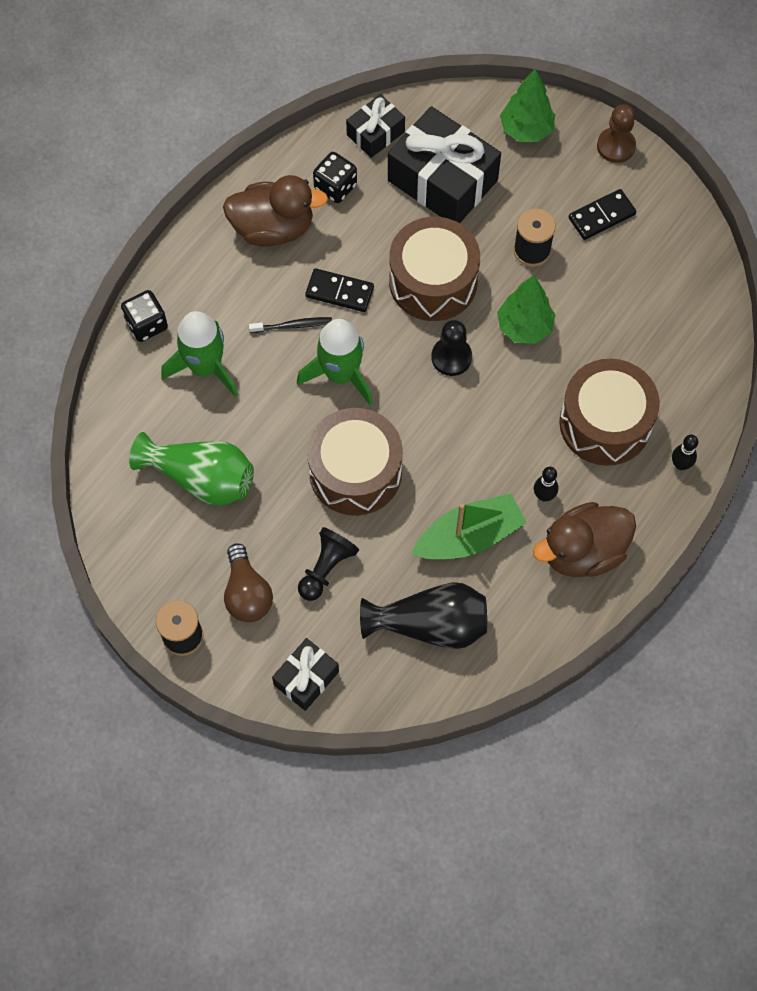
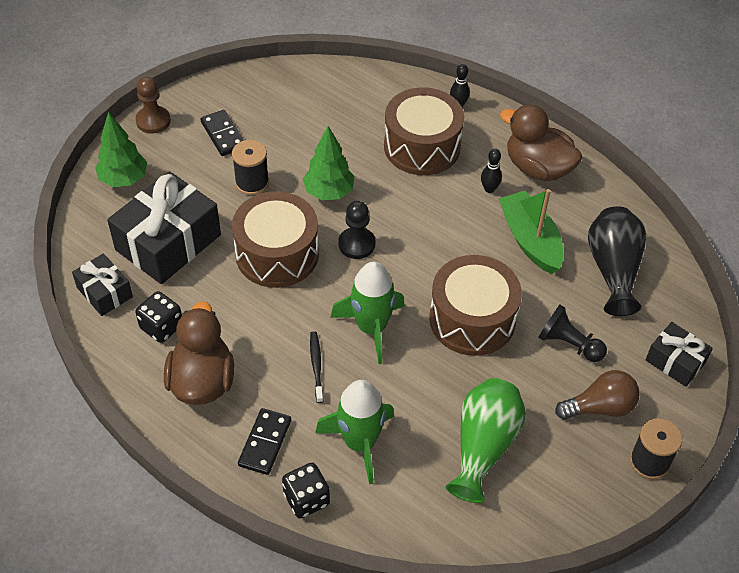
camera: 90 degrees left, 15 degrees down
(339, 292) = (282, 326): black domino -> black domino (265, 443)
(582, 551) = (537, 168): brown duck -> brown duck turned 150 degrees clockwise

